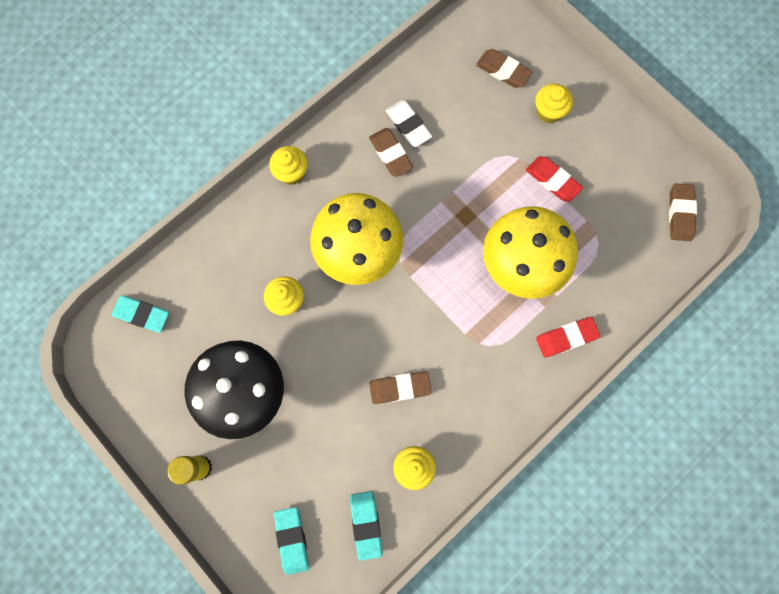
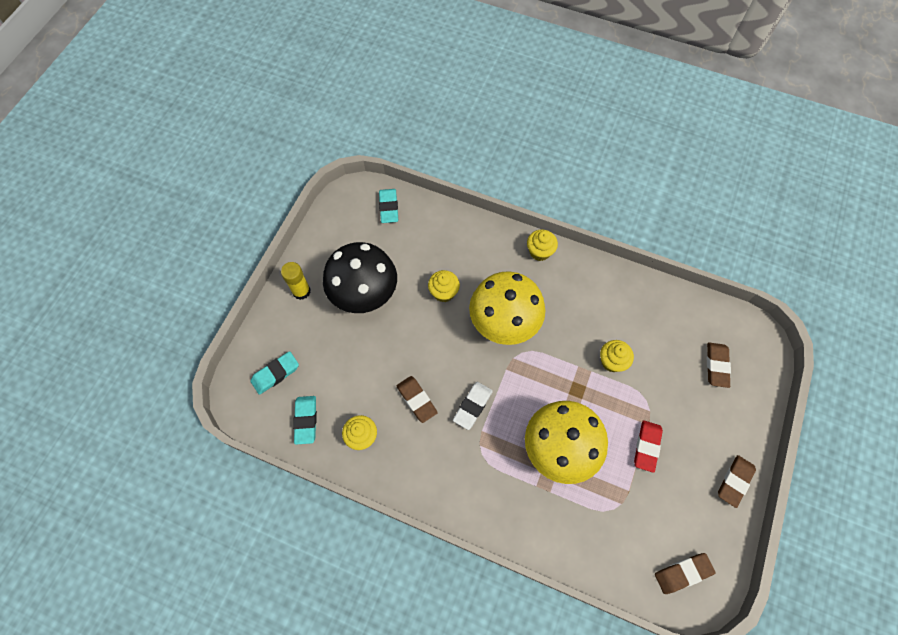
camera: 65 degrees right, 10 degrees down
(366, 524) = (306, 420): turquoise eraser -> turquoise eraser turned 60 degrees counterclockwise
(390, 154) = (594, 312): brown eraser -> brown eraser (734, 481)
(408, 125) = (625, 314): white eraser -> white eraser (472, 406)
(548, 112) = (704, 418): yellow cupcake -> yellow cupcake (612, 361)
(566, 338) = (519, 515): red eraser -> none

